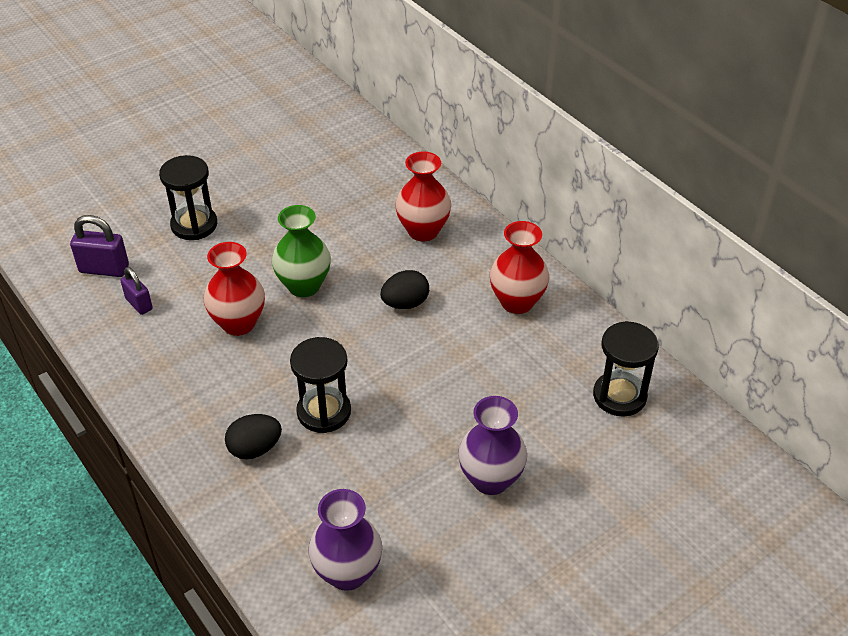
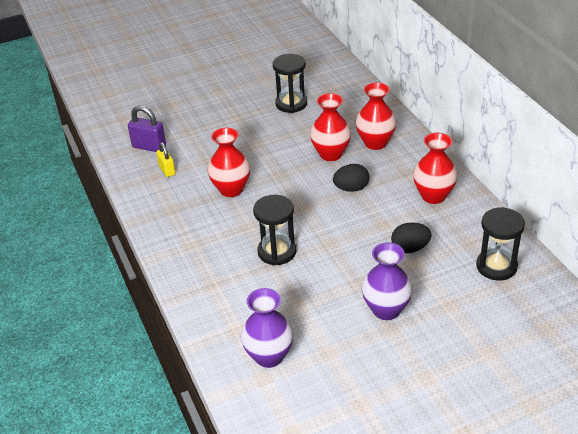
camera: 15 degrees right, 5 degrees down
(139, 304) = (167, 170): purple padlock -> yellow padlock
(194, 225) = (215, 125): black hourglass -> black hourglass (291, 104)
(255, 449) = (223, 269): black egg -> black egg (410, 248)
(304, 286) = (282, 170): green vase -> none
(366, 254) = (331, 154): none -> red vase

